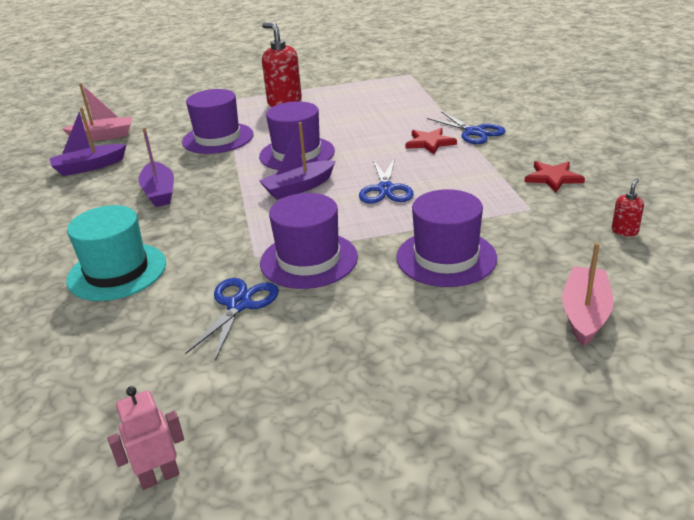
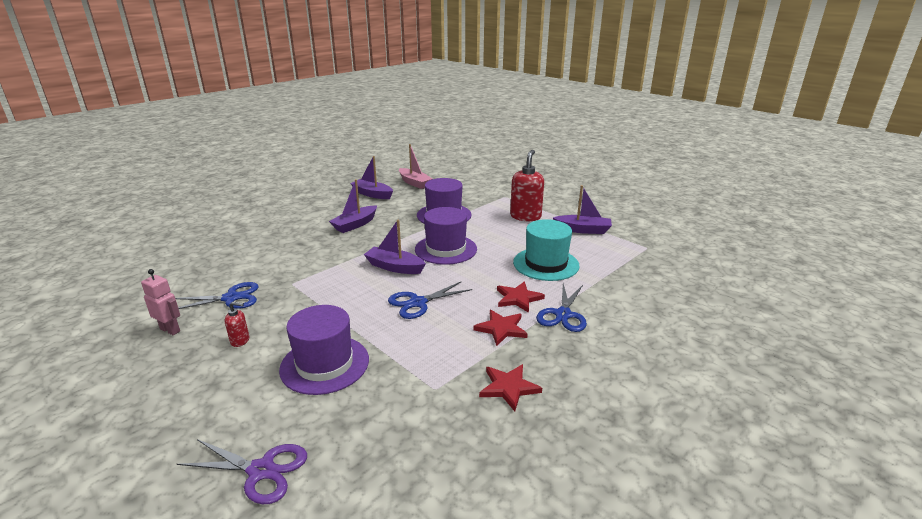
camera: 55 degrees right, 5 degrees down
(117, 271) = (256, 247): turquoise hat -> turquoise hat (546, 264)
(159, 477) = (59, 333): pink robot -> pink robot (170, 330)
(309, 260) = (295, 304): purple hat -> none
(347, 87) = (583, 230): none -> purple boat
(469, 161) = (501, 329): none -> red star
(584, 314) = (261, 471): pink boat -> purple scissors
(624, 231) = (429, 466): red soap dispenser -> red soap dispenser (240, 341)

